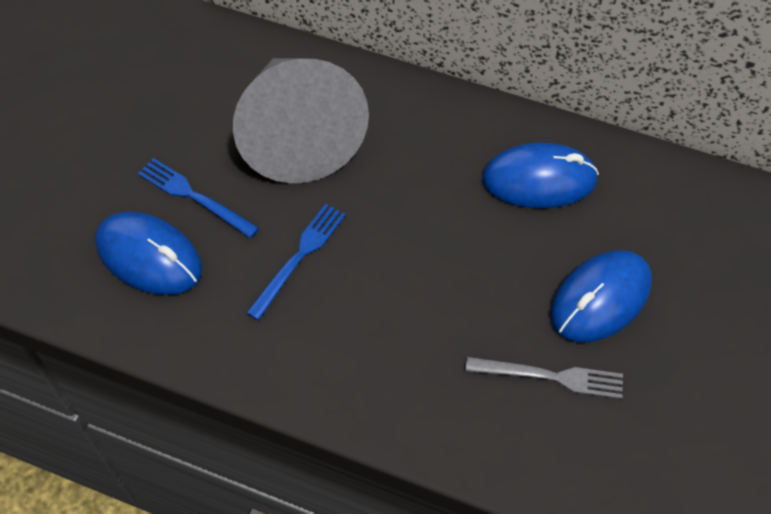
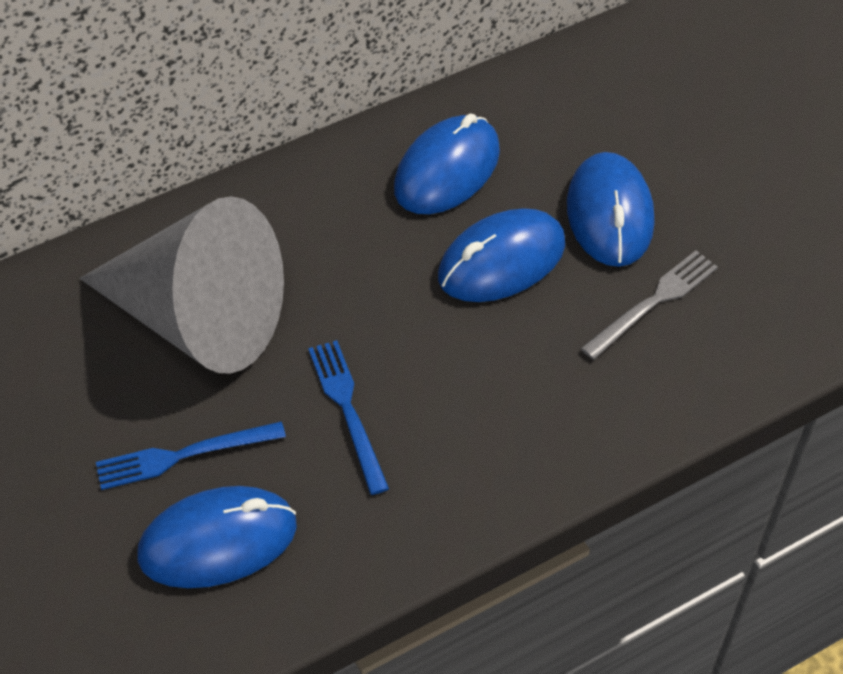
camera: 50 degrees left, 5 degrees down
(495, 261) = (501, 261): none -> blue mouse

